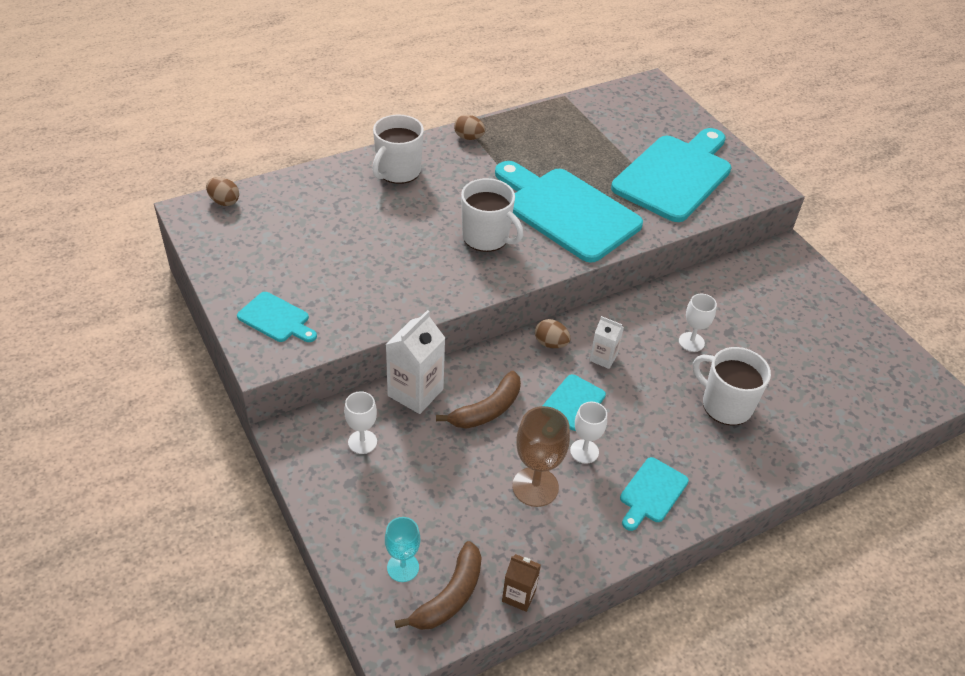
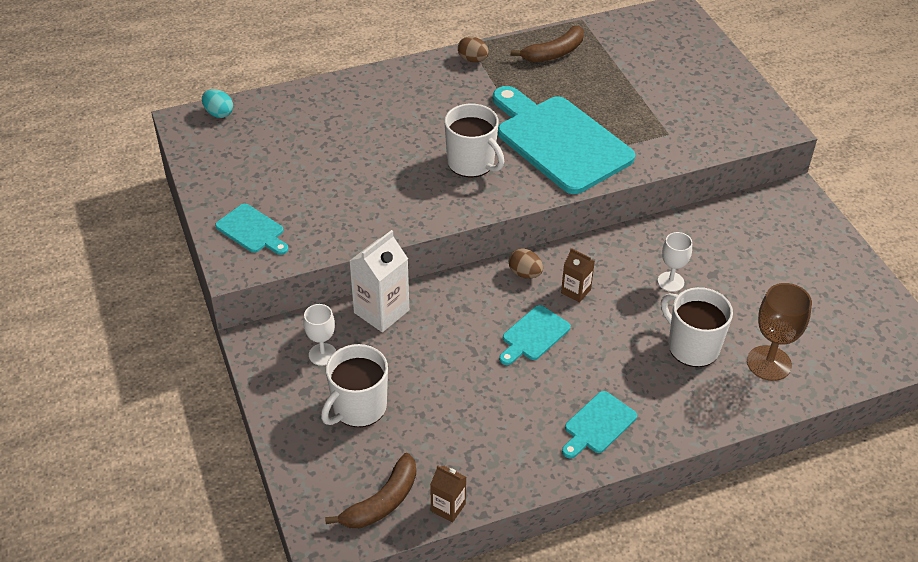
camera: 10 degrees right, 0 degrees up
(224, 201) = (219, 113): brown egg -> turquoise egg
(398, 171) = (394, 91): white mug -> white mug (358, 407)
(403, 567) = (342, 472): turquoise goblet -> none
(487, 410) = (449, 333): brown banana -> brown banana (554, 53)
(535, 487) = (483, 409): brown goblet -> brown goblet (769, 363)
(584, 451) = (538, 380): white goblet -> none
(603, 358) = (576, 291): white carton -> brown carton
(675, 175) = (681, 109): turquoise cutting board -> none

